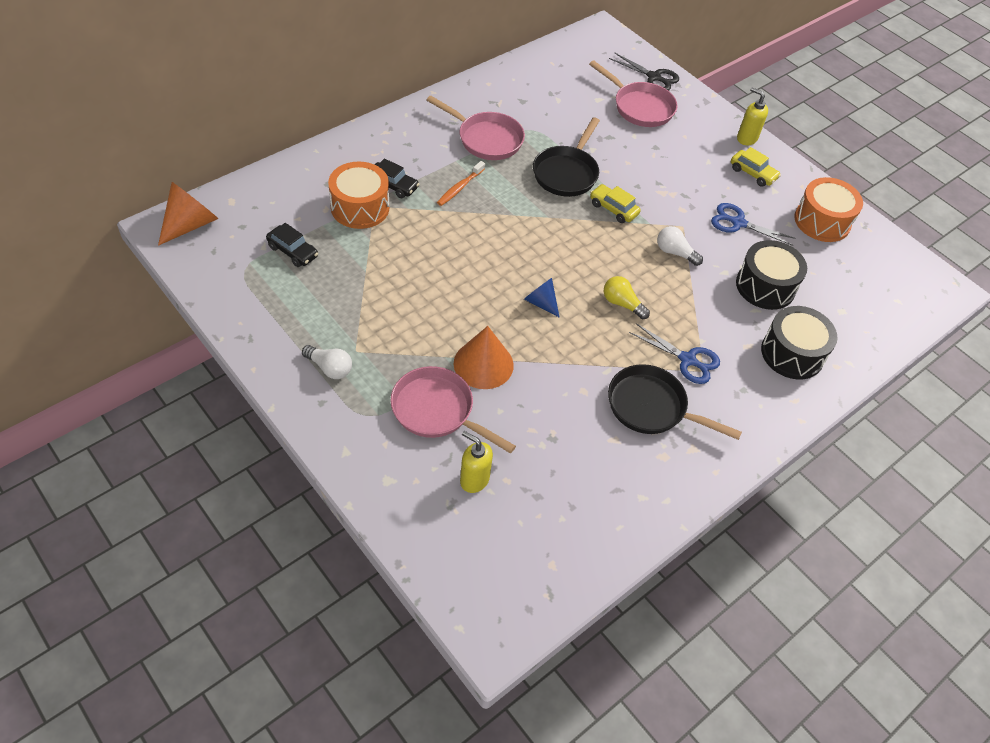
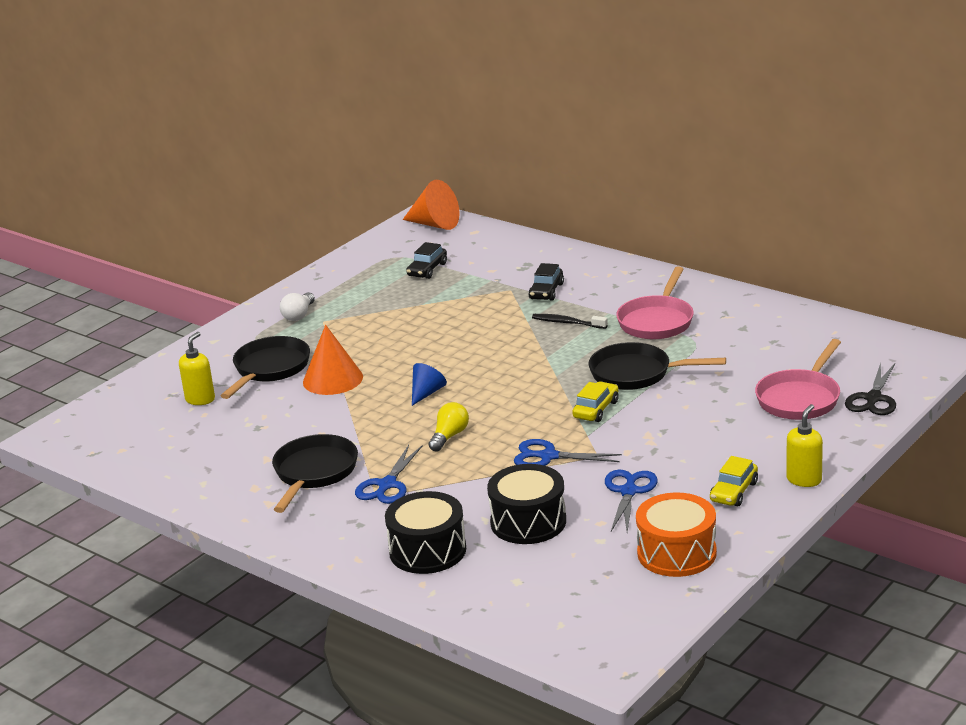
camera: 85 degrees right, 25 degrees down
(360, 207) = (504, 284): orange drum -> none
(437, 411) = (269, 369): pink pan -> black pan
(459, 188) = (567, 323): orange toothbrush -> black toothbrush
(675, 253) = (548, 456): white light bulb -> blue scissors

